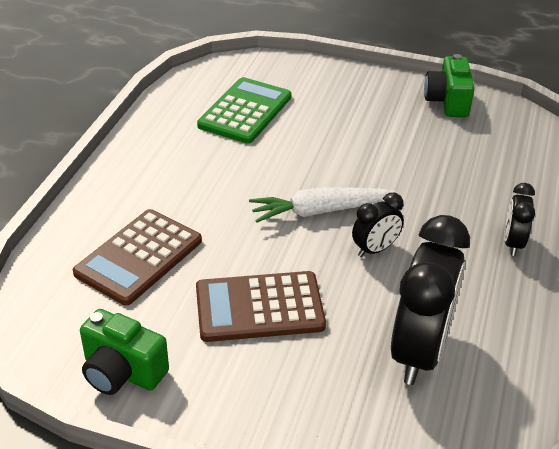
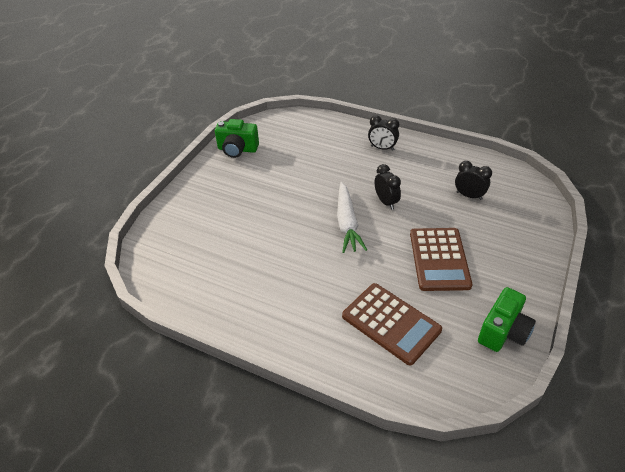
camera: 80 degrees left, 5 degrees up
(245, 111) = (218, 253): green calculator -> none
(419, 351) = (469, 196): black clock -> black clock, size x0.50

